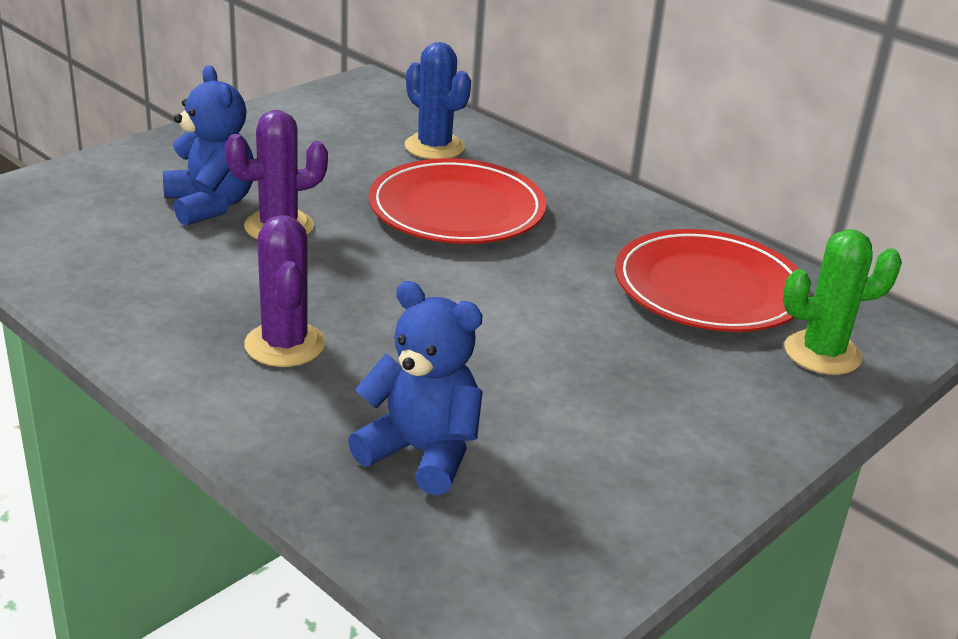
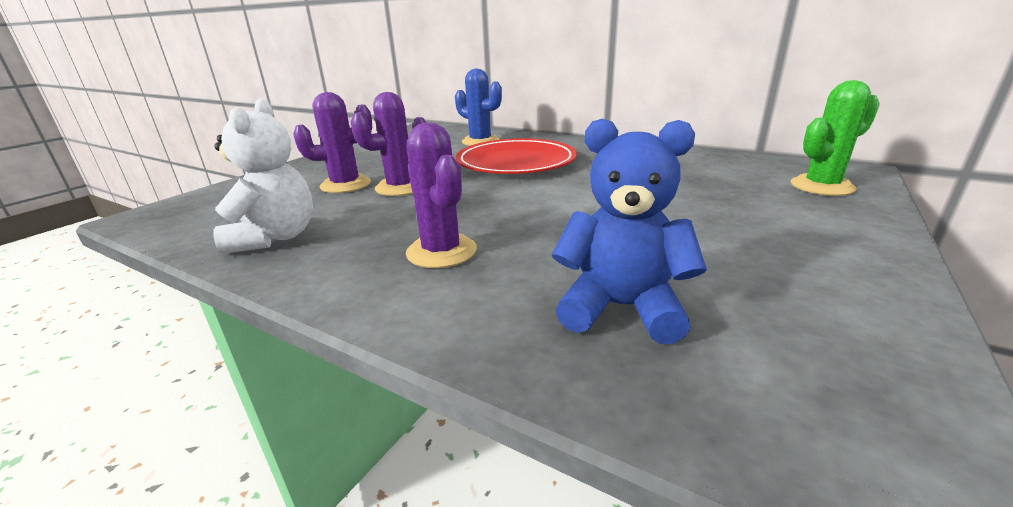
camera: 10 degrees left, 5 degrees down
(111, 281) = (275, 237): none -> white teddy bear
(210, 205) = (345, 185): blue teddy bear -> purple cactus
(708, 289) = (709, 170): red plate -> none

